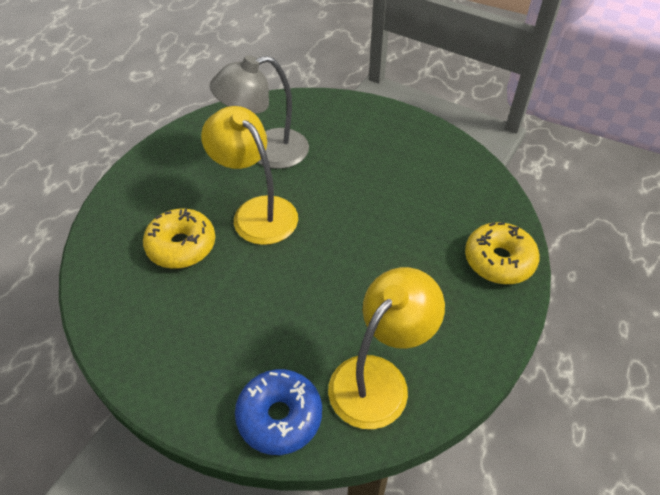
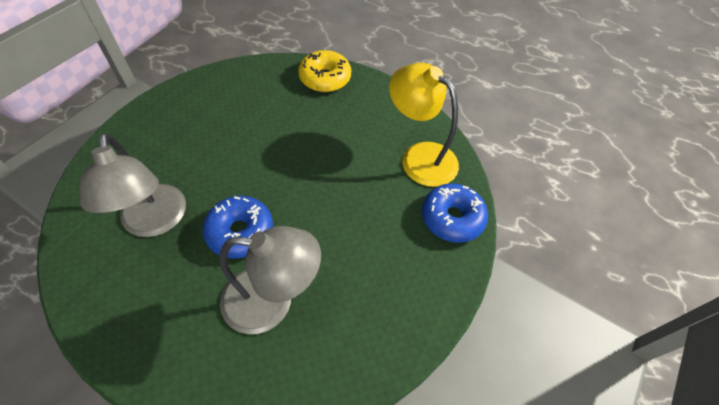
camera: 90 degrees left, 5 degrees up
(181, 246) = (272, 301): yellow donut -> grey lamp
(257, 211) = (240, 232): yellow lamp -> blue donut

